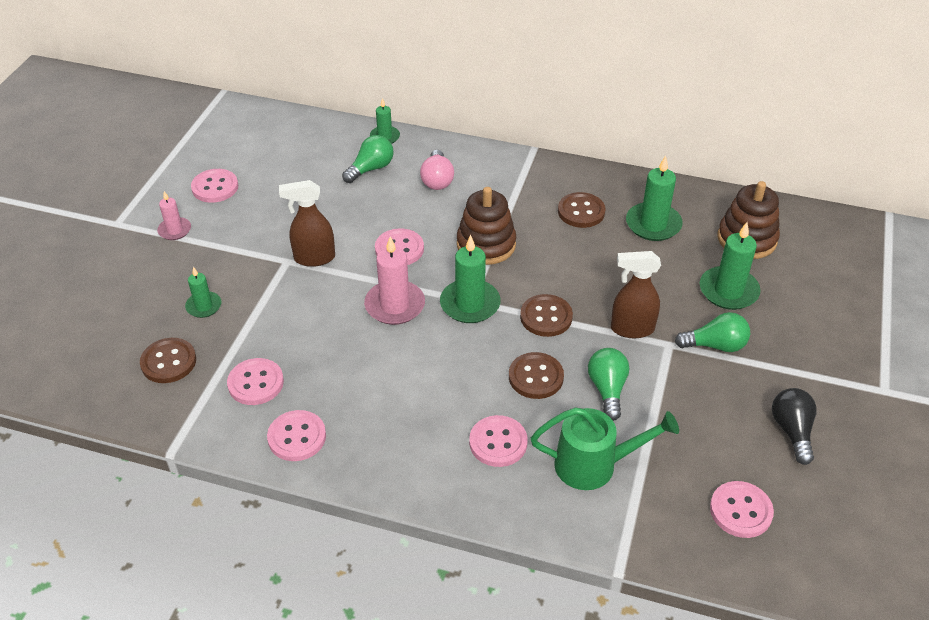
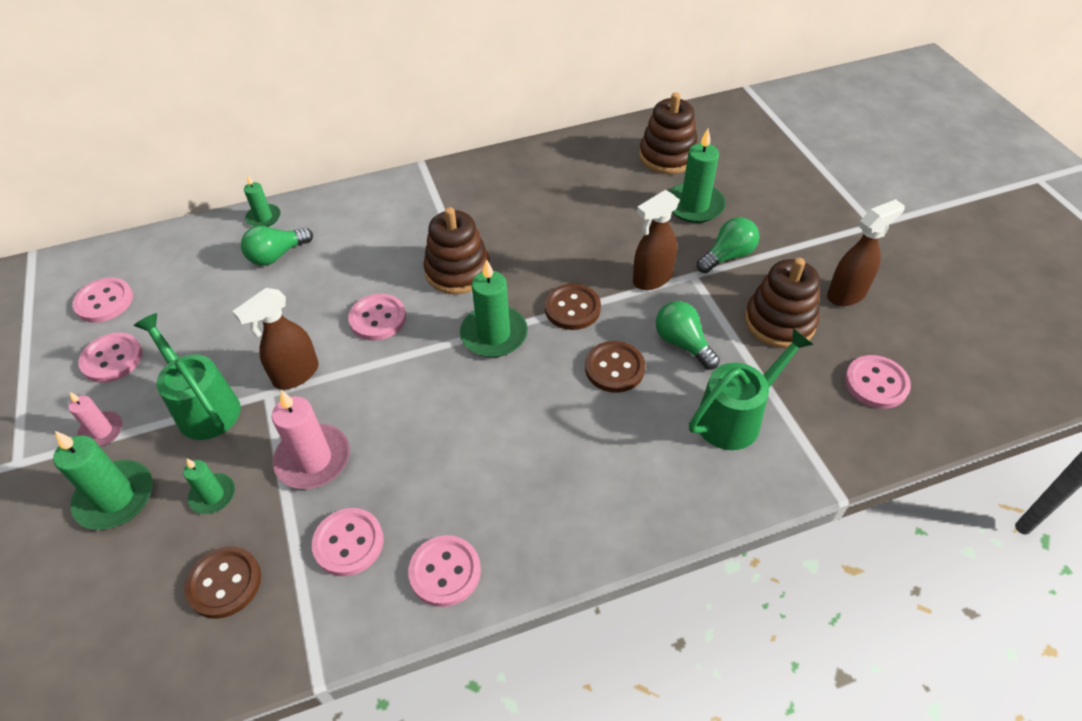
camera: 35 degrees left, 5 degrees up
(242, 247) = (203, 406): none -> green watering can
(371, 169) = (277, 255): green light bulb -> green light bulb turned 135 degrees counterclockwise
(395, 305) = (423, 376): pink candle -> pink candle (313, 459)
(437, 180) = (355, 234): pink light bulb -> none
(498, 442) = (639, 450): pink button -> pink button (104, 302)
(581, 212) = (515, 199): brown button -> none
(653, 224) = (585, 180): green candle -> green candle (115, 497)
(706, 419) = (779, 322): none -> brown stacking toy
(792, 431) = (847, 294): black light bulb -> brown spray bottle

